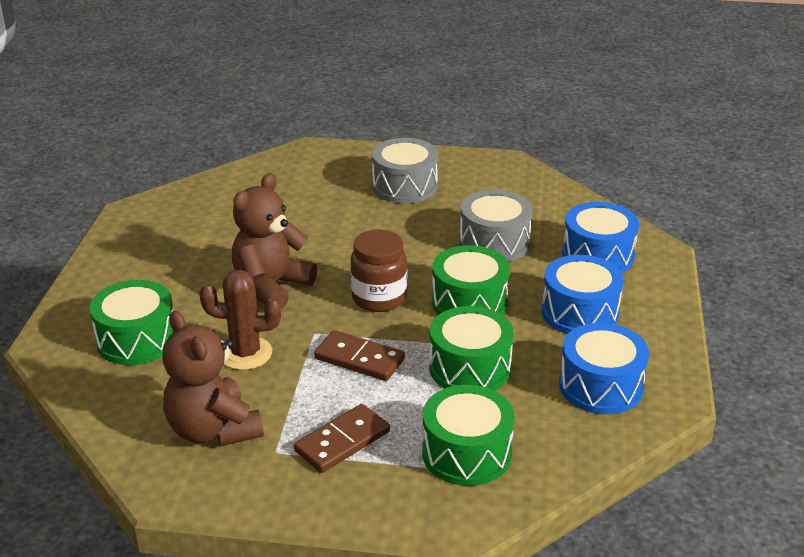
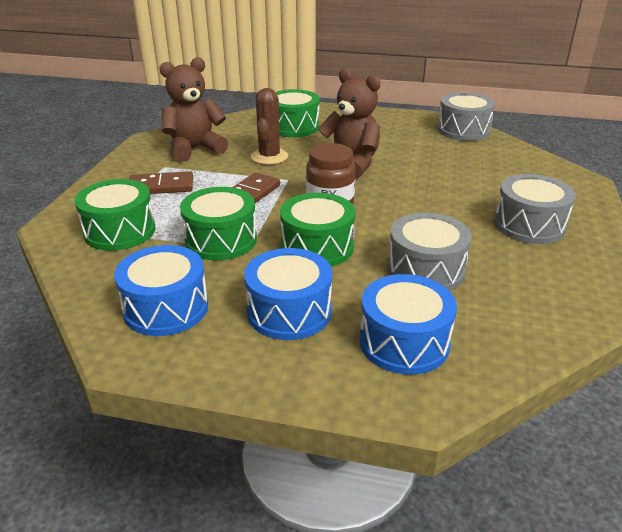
camera: 95 degrees right, 0 degrees up
(170, 205) = (463, 130): none -> grey drum
(342, 441) = (161, 186): brown domino -> brown domino turned 60 degrees counterclockwise

